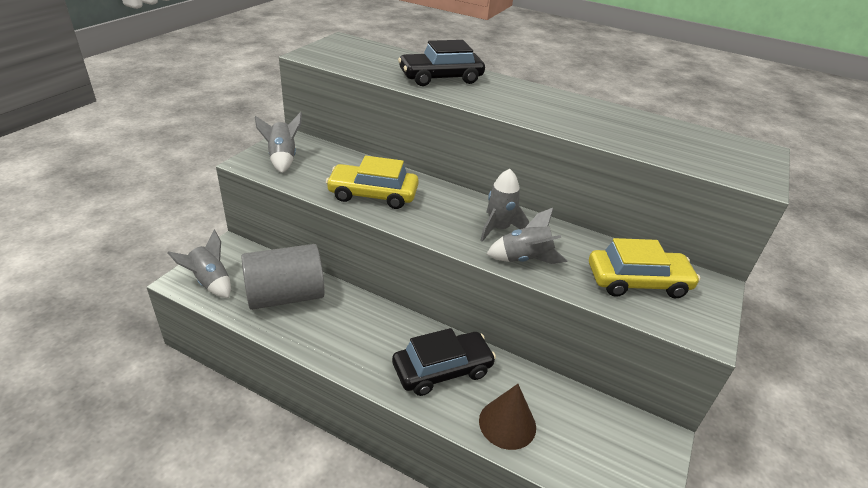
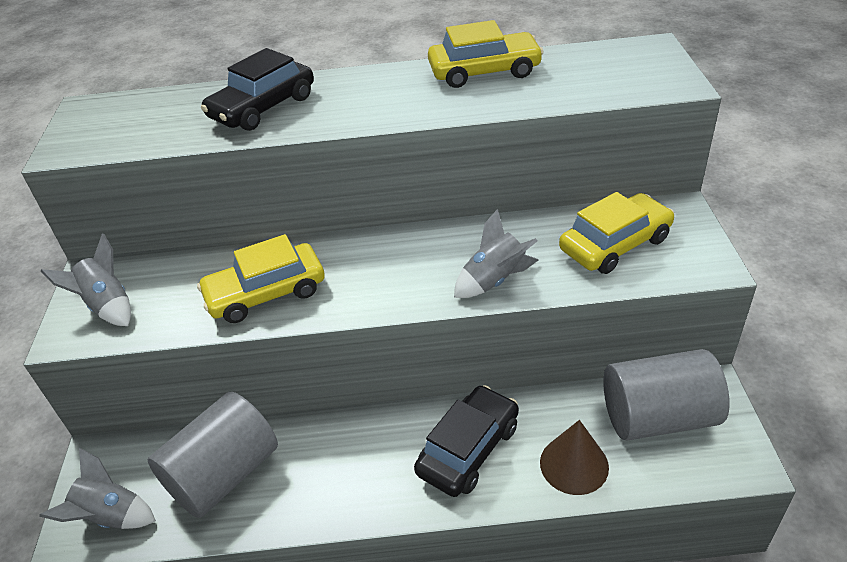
camera: 25 degrees left, 5 degrees up
(499, 228) = (439, 259): grey rocket -> none
(599, 432) = (658, 417): none -> grey cylinder
(609, 115) = (484, 71): none -> yellow car

